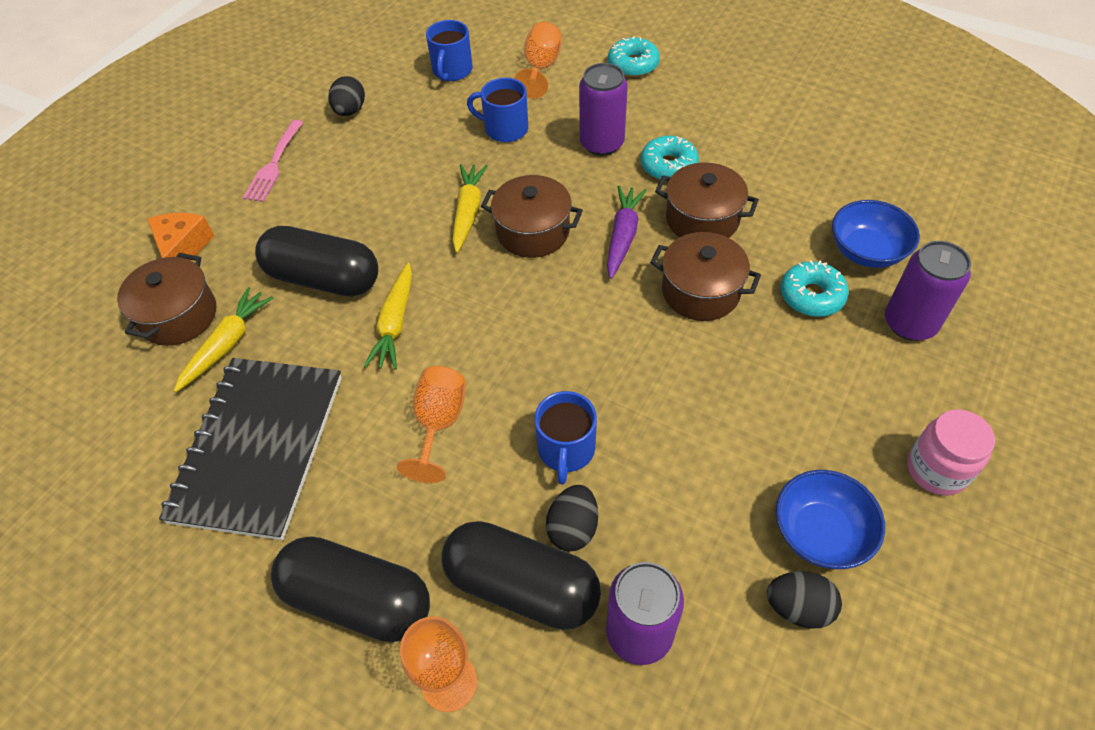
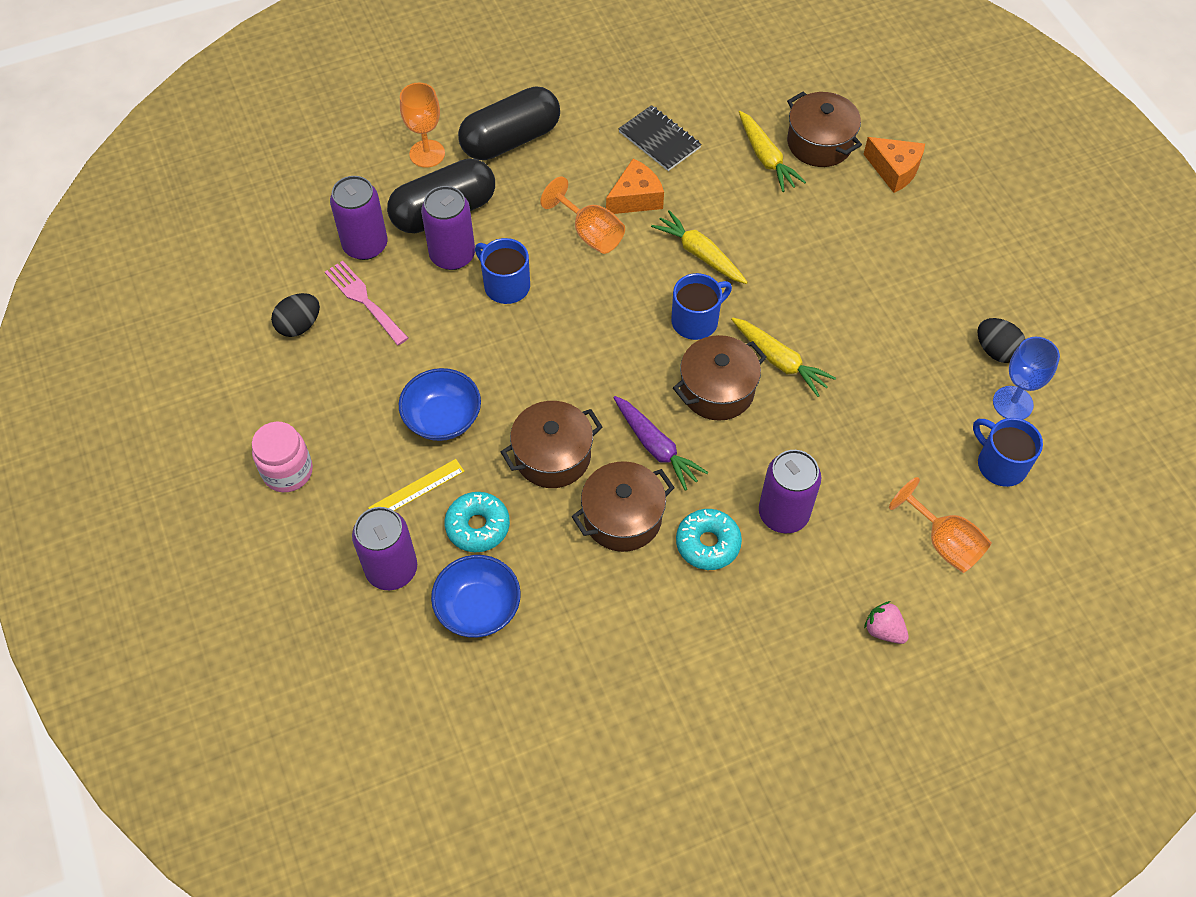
camera: 125 degrees right, 5 degrees up
(259, 448) = (659, 140): black notebook -> black notebook, size x0.51
(274, 164) = (957, 264): pink fork -> pink fork (364, 300)
(324, 278) = (784, 235): black capsule -> none
(360, 416) = (636, 198): none -> orange cheese
(393, 85) = (1012, 403): none -> blue goblet
(505, 129) = (869, 452): blue mug -> blue mug (696, 320)
(573, 528) = (452, 255): black egg -> purple can
(633, 65) = (883, 630): turquoise donut -> pink strawberry
(820, 533) = (322, 372): blue bowl -> blue bowl (442, 418)
(833, 359) = (416, 489): none -> yellow ruler

